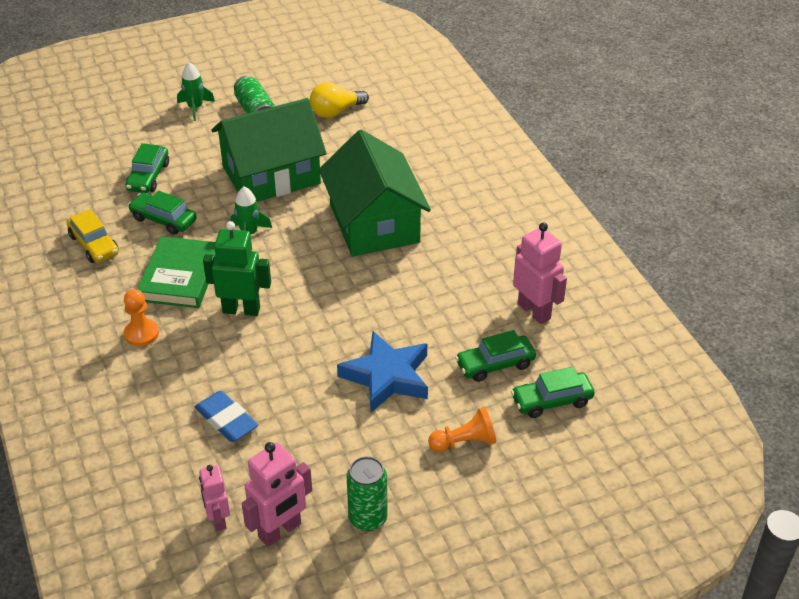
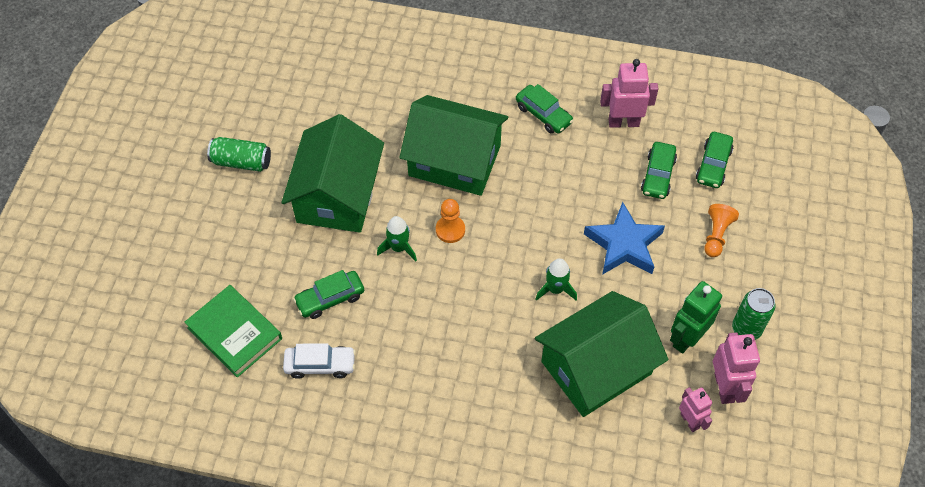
camera: 55 degrees left, 15 degrees up
(94, 245) = (320, 365): yellow car -> white car
(141, 334) = (459, 380): orange pawn -> orange pawn (450, 230)
(148, 176) = (262, 282): green car -> green car (543, 114)
(180, 277) = (412, 321): green book -> green book (235, 333)
(195, 108) = (195, 202): green rocket -> green rocket (555, 289)
(218, 519) = (689, 421): pink robot -> pink robot turned 135 degrees counterclockwise
(226, 420) = (596, 367): blue eraser -> green house
(241, 310) = (484, 298): green robot -> green robot (686, 338)
(336, 112) = (294, 108): yellow light bulb -> none

